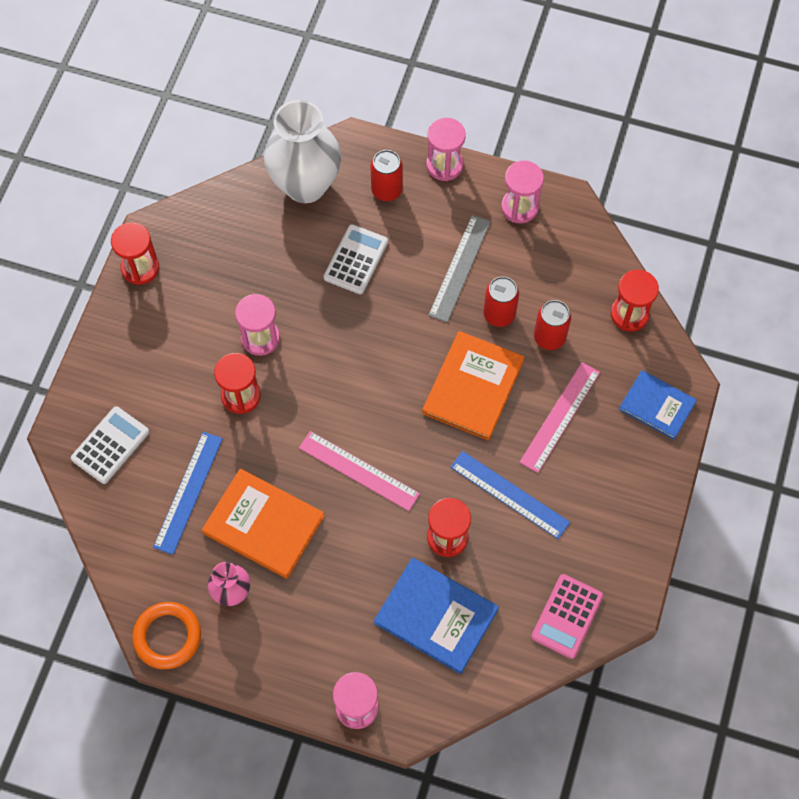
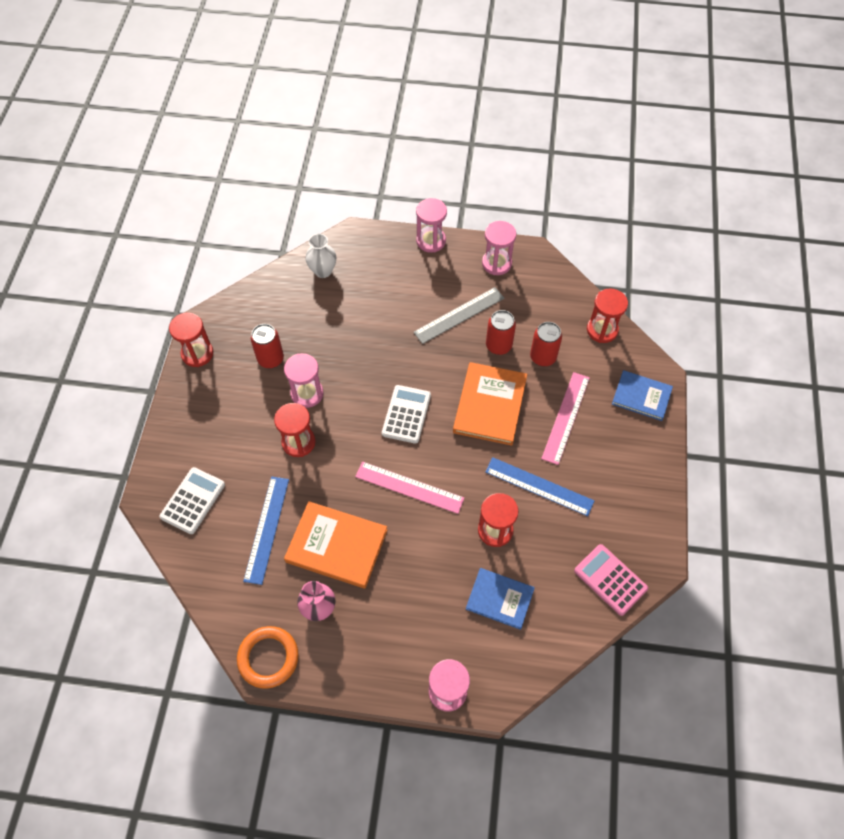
camera: 10 degrees left, 5 degrees down
(305, 185) = (323, 271): white vase -> white vase, size x0.50
(356, 260) = (374, 321): white calculator -> white calculator (406, 414)
(386, 190) = (389, 266): red can -> red can (271, 359)
(436, 616) = (499, 599): blue book -> blue book, size x0.66
(459, 268) = (459, 315): grey ruler -> grey ruler turned 45 degrees clockwise
(567, 616) = (610, 579): pink calculator -> pink calculator turned 120 degrees clockwise

